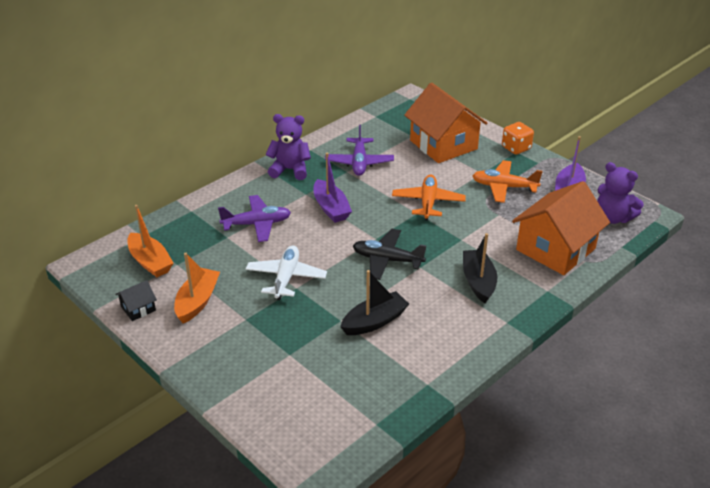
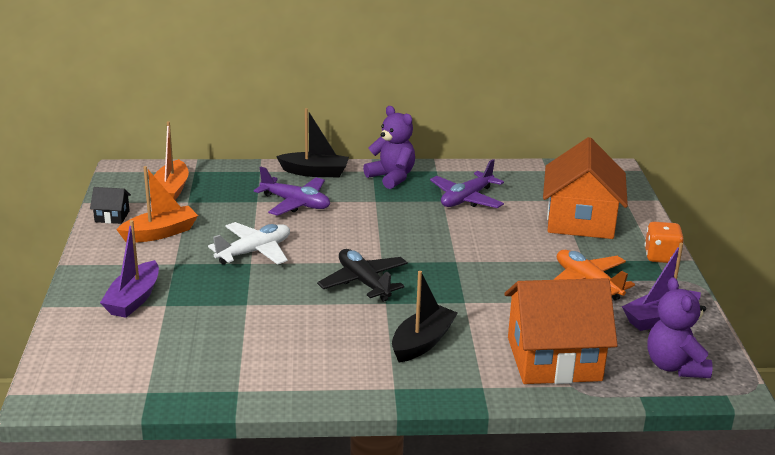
camera: 40 degrees right, 10 degrees down
(331, 208) = (379, 221): purple boat -> purple boat (133, 299)
(374, 321) = (273, 320): black boat -> black boat (315, 172)
(428, 202) = (481, 258): orange plane -> none

